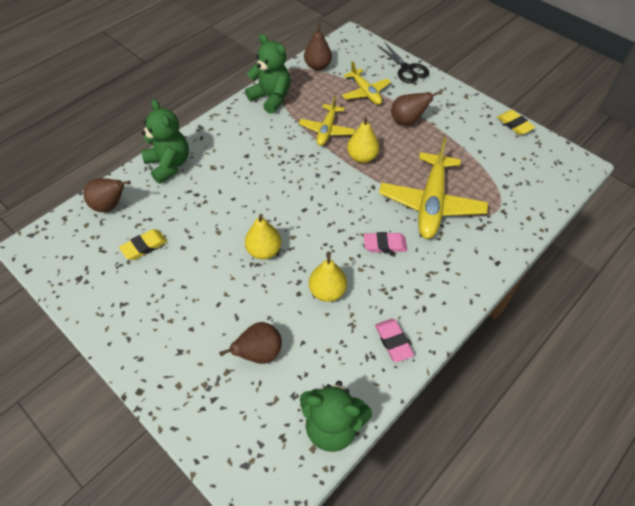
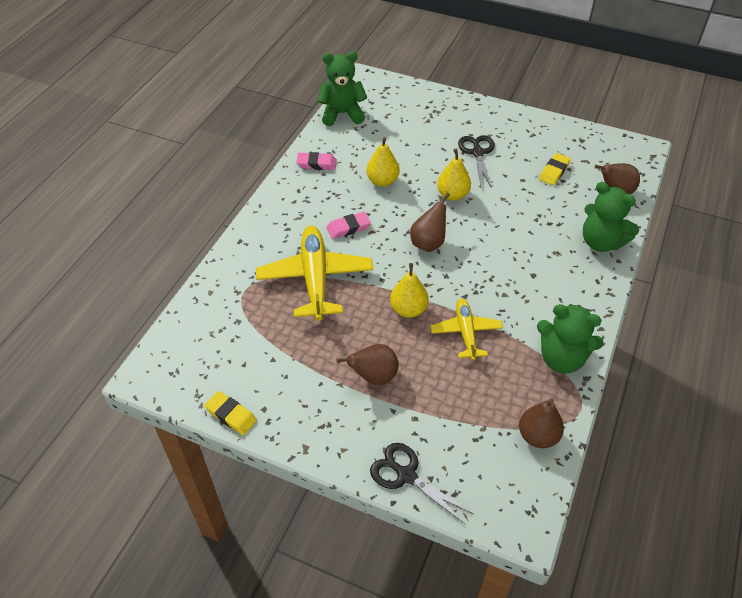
camera: 160 degrees right, 5 degrees down
(202, 297) = (477, 153): none -> black scissors
(259, 353) = (412, 134): brown pear -> brown pear (428, 243)
(365, 92) = (447, 407): yellow plane -> none
(393, 341) = (316, 164): pink eraser -> pink eraser turned 45 degrees counterclockwise

